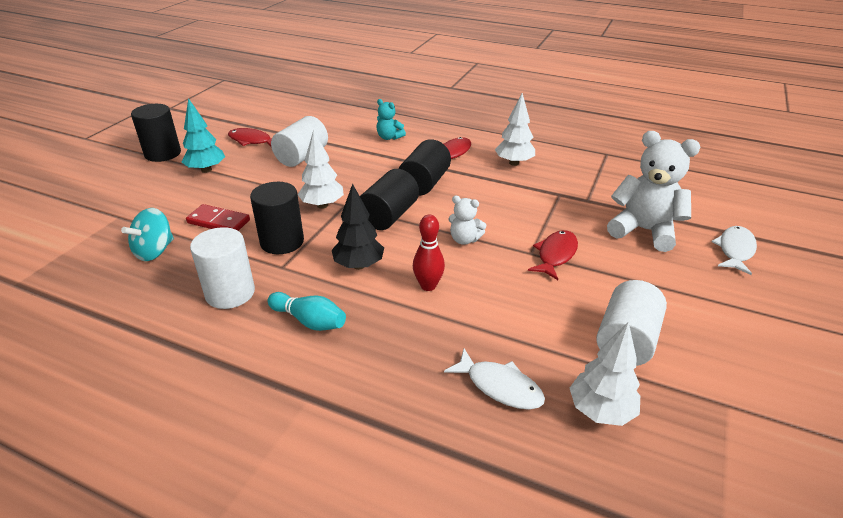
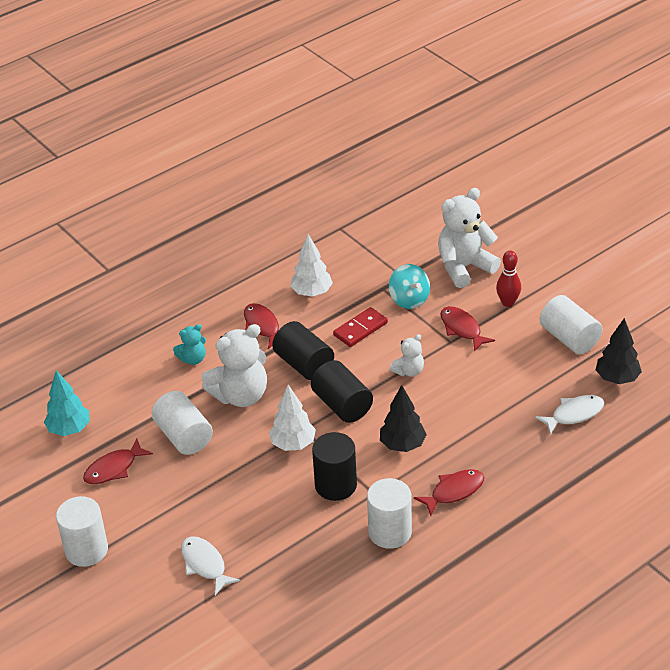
camera: 60 degrees left, 5 degrees up
(154, 251) = (293, 575): turquoise spinning top -> turquoise spinning top (409, 299)
(163, 153) = (86, 550): black cylinder -> white cylinder
(206, 170) = (156, 517): turquoise tree -> turquoise tree (69, 429)
(218, 222) = (271, 523): red domino -> red domino (360, 329)
(309, 321) = (454, 491): turquoise bowling pin -> red fish
(364, 166) = (241, 395): none -> white teddy bear
(428, 286) = (454, 413): red bowling pin -> red bowling pin (508, 303)
(600, 411) = (617, 378): white tree -> black tree
(735, 250) = (516, 235): white fish -> white fish (205, 564)

